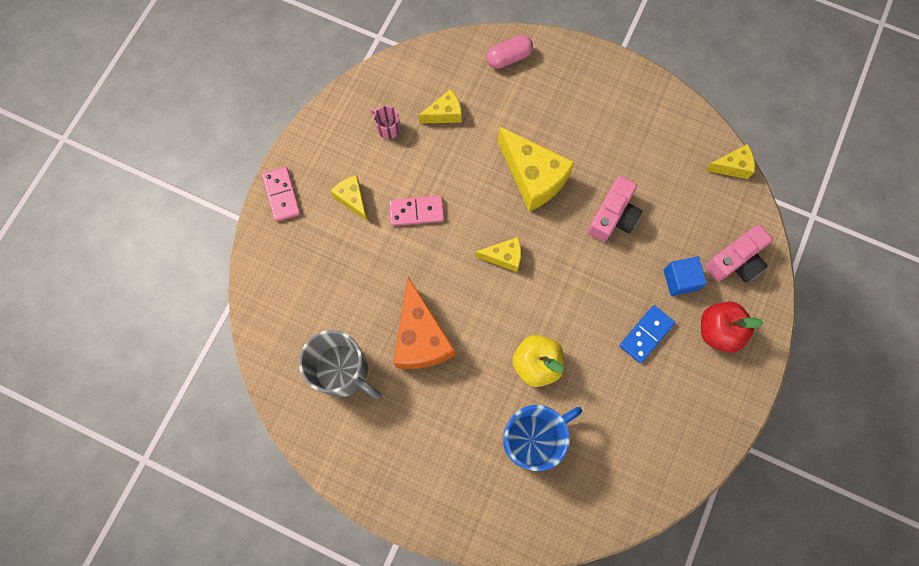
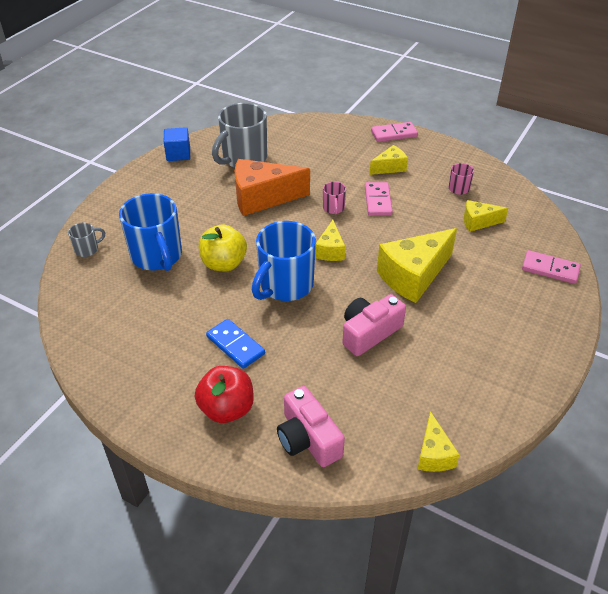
camera: 95 degrees right, 30 degrees down
(433, 257) = (333, 208): none -> pink mug
(444, 114) = (478, 222): yellow cheese -> yellow cheese turned 105 degrees clockwise
(508, 58) = (550, 269): pink capsule -> pink domino
(530, 522) = (87, 249): none -> grey mug
(561, 297) = (285, 285): none -> blue mug
(612, 216) = (369, 333): pink camera -> pink camera turned 105 degrees clockwise
(680, 280) = (291, 382): blue cube -> blue cube (178, 154)

